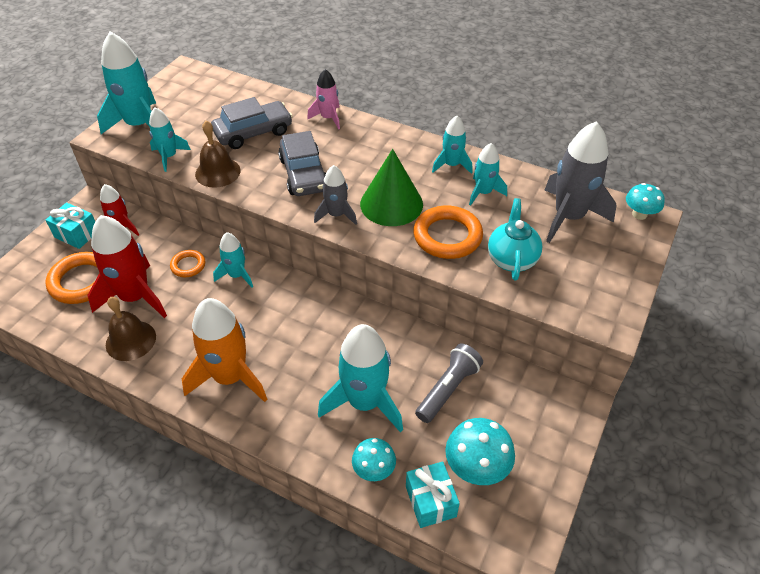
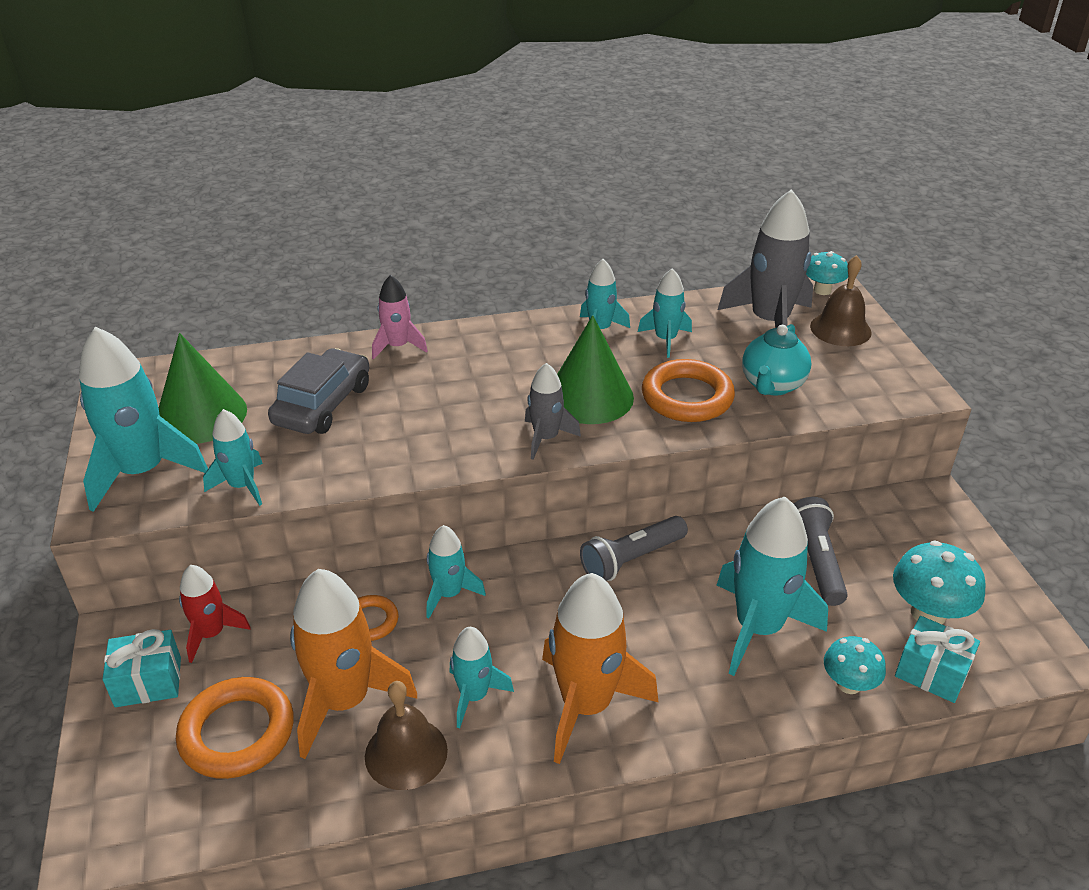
camera: 40 degrees left, 10 degrees down
(135, 297) = (344, 701): red rocket -> orange rocket
(188, 335) = (474, 696): none -> turquoise rocket
(195, 108) = (201, 415): none -> green cone
(217, 172) = (336, 469): brown bell -> brown bell (840, 329)
(304, 174) = (450, 417): grey car -> none
(345, 317) = (631, 559): none -> grey flashlight
(511, 259) = (772, 385): turquoise teapot -> turquoise teapot turned 120 degrees counterclockwise

